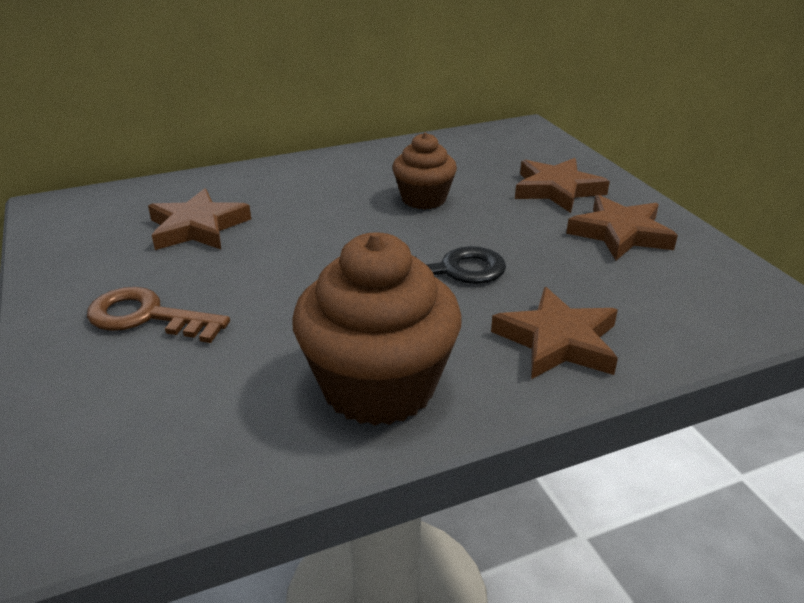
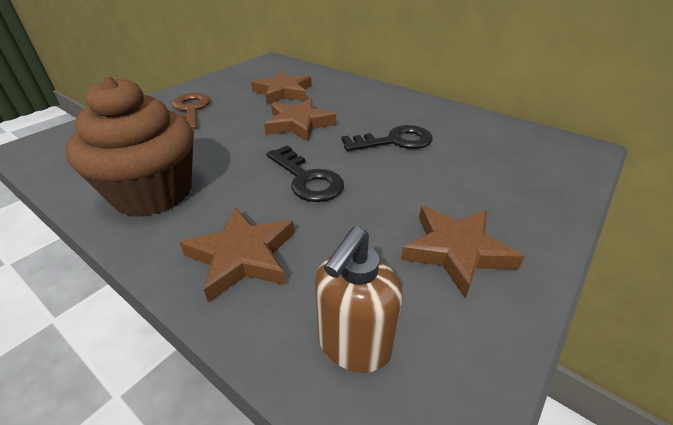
camera: 60 degrees right, 5 degrees up
(423, 199) = (395, 141): brown cupcake -> black key
(557, 190) = (491, 193): brown star -> brown star (299, 124)
(697, 311) = (354, 344): none -> brown soap dispenser

